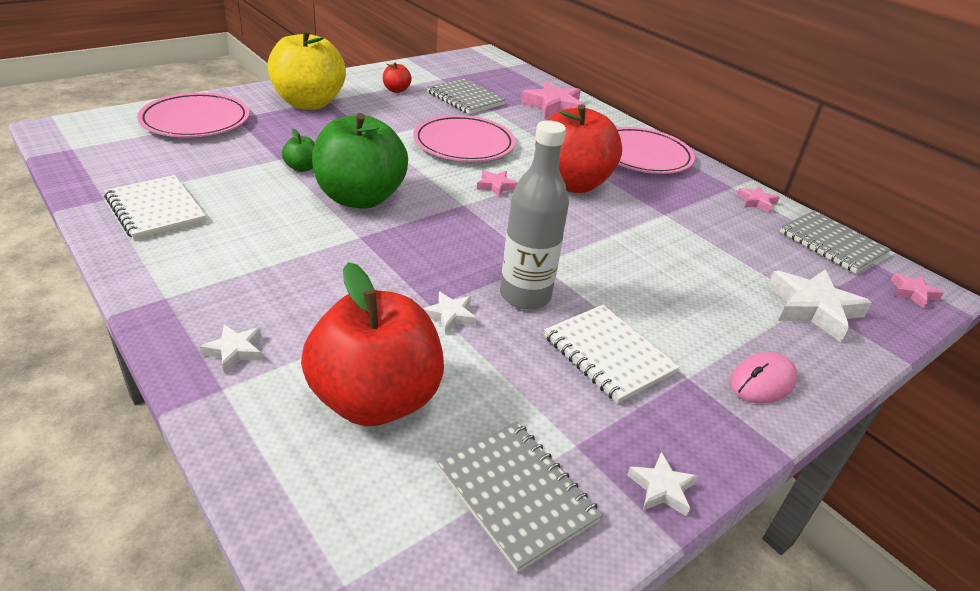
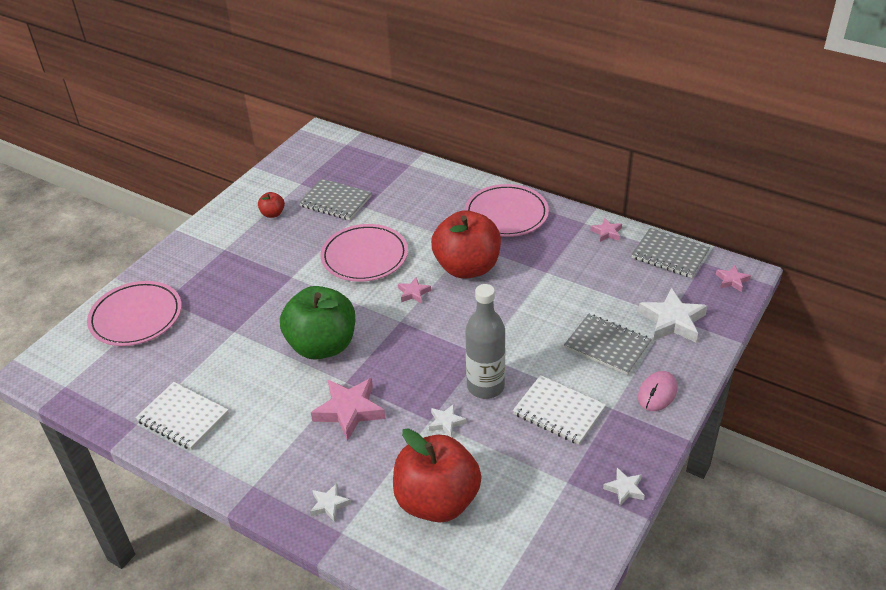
camera: 15 degrees left, 5 degrees up
(302, 168) = (258, 333): green apple -> none
(309, 103) = (212, 259): yellow apple -> none
(516, 494) = (548, 525): grey notebook -> grey notebook (607, 346)
(553, 106) = (411, 182): pink star -> pink star (349, 411)

